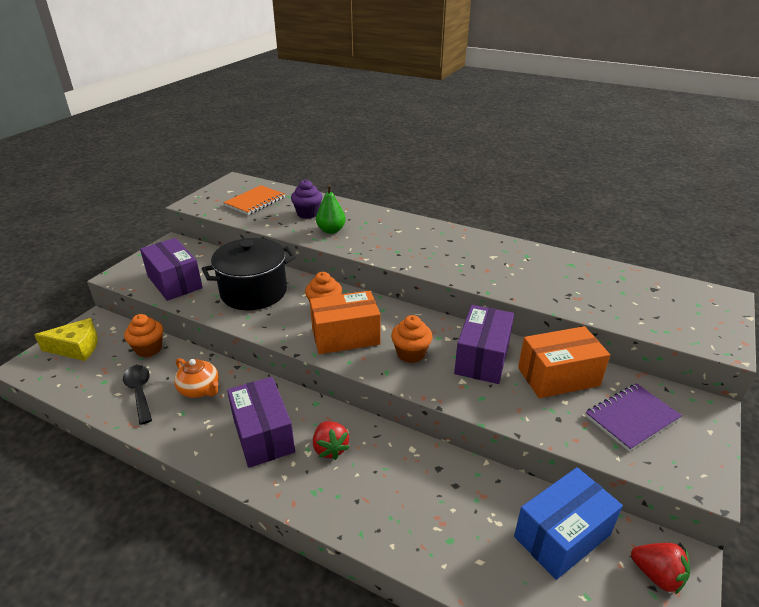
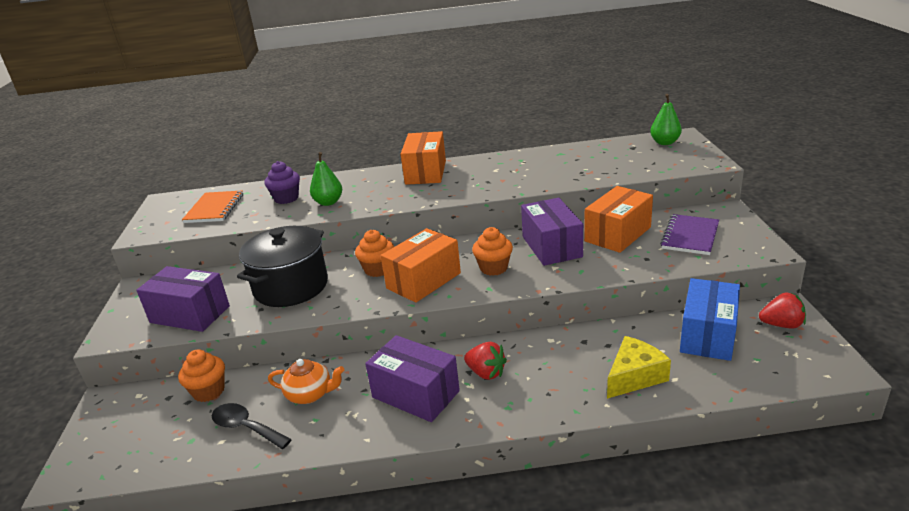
camera: 30 degrees left, 5 degrees down
(76, 348) = (115, 431): yellow cheese -> yellow cheese (634, 376)
(432, 233) = (425, 172): none -> orange box
(696, 298) = (665, 142): none -> green pear

